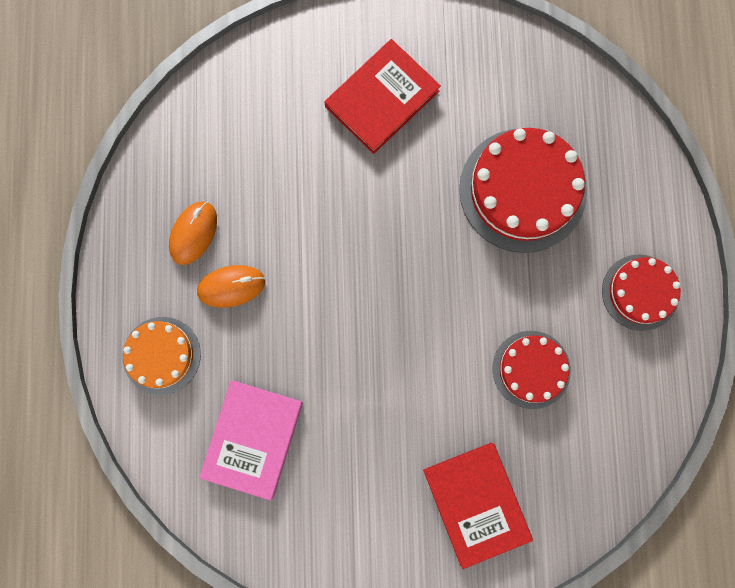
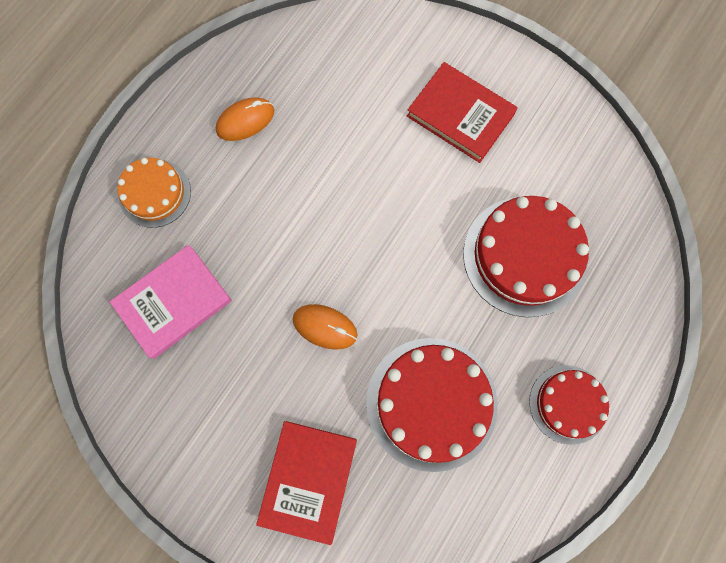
camera: 35 degrees right, 5 degrees down
(231, 286) = (244, 178): orange mouse -> orange mouse (325, 327)
(382, 99) = (460, 115): red book -> red book turned 45 degrees clockwise
(531, 369) = (431, 403): red cake -> red cake, size x1.68

